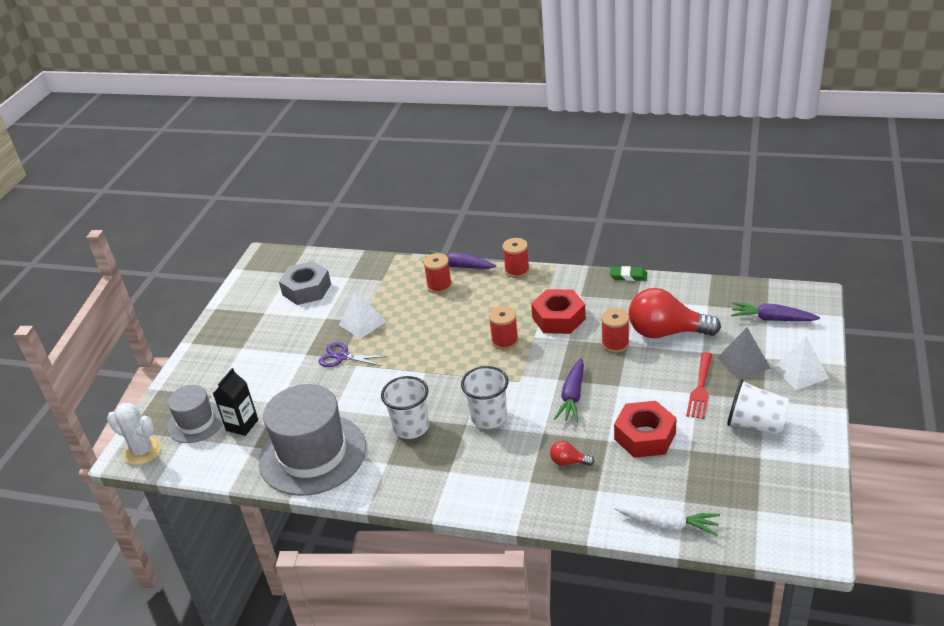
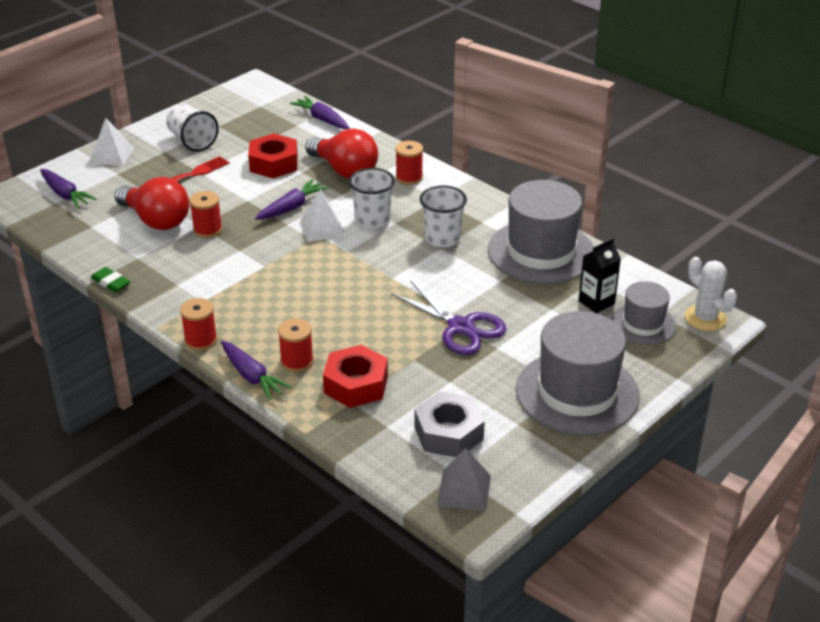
camera: 155 degrees left, 0 degrees up
(231, 348) = (577, 392): none -> grey hat
(341, 357) = (461, 327): purple scissors -> purple scissors, size x1.59
(362, 323) = (414, 355): white pyramid -> white pyramid (322, 228)
(505, 341) = (294, 273): red spool -> red spool (409, 178)
(558, 318) = (224, 272): red nut -> red nut (356, 384)
(568, 462) = (345, 170): red light bulb -> red light bulb, size x2.32
(667, 524) = (322, 119): white carrot -> purple carrot
(743, 362) = (137, 176): grey pyramid -> grey pyramid (464, 490)

